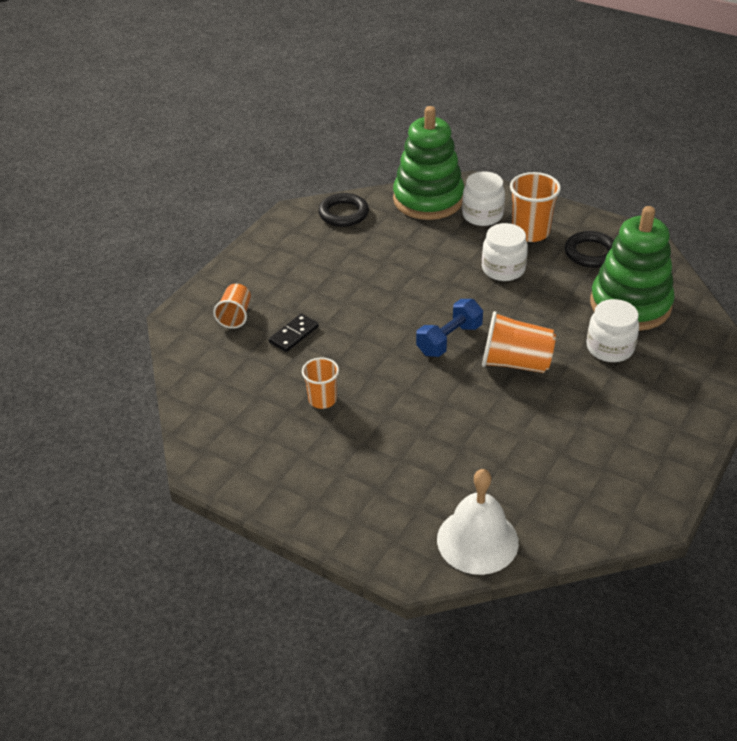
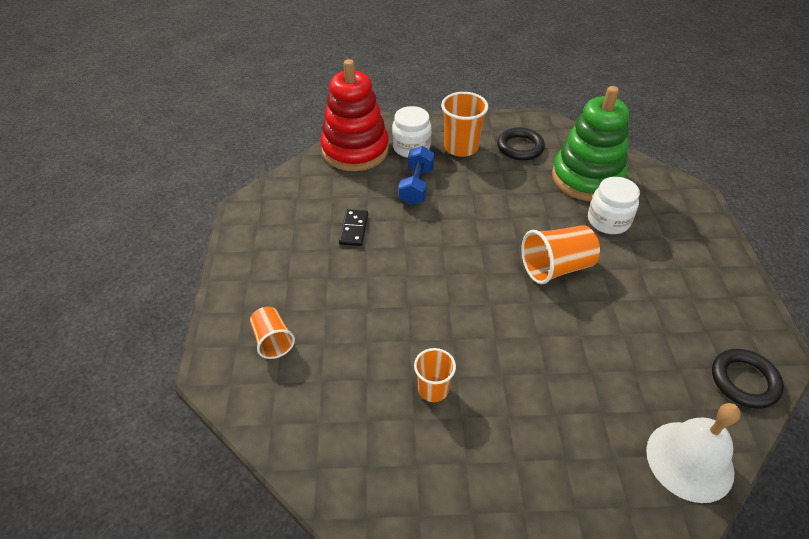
camera: 35 degrees left, 5 degrees up
(293, 335) = (347, 333): black domino -> black domino (354, 229)
(343, 213) = (292, 191): black ring -> black ring (744, 381)
(428, 199) = (355, 150): green stacking toy -> red stacking toy
(449, 340) = (486, 271): blue dumbbell -> blue dumbbell (416, 186)
(503, 269) = (470, 187): white jar -> none

